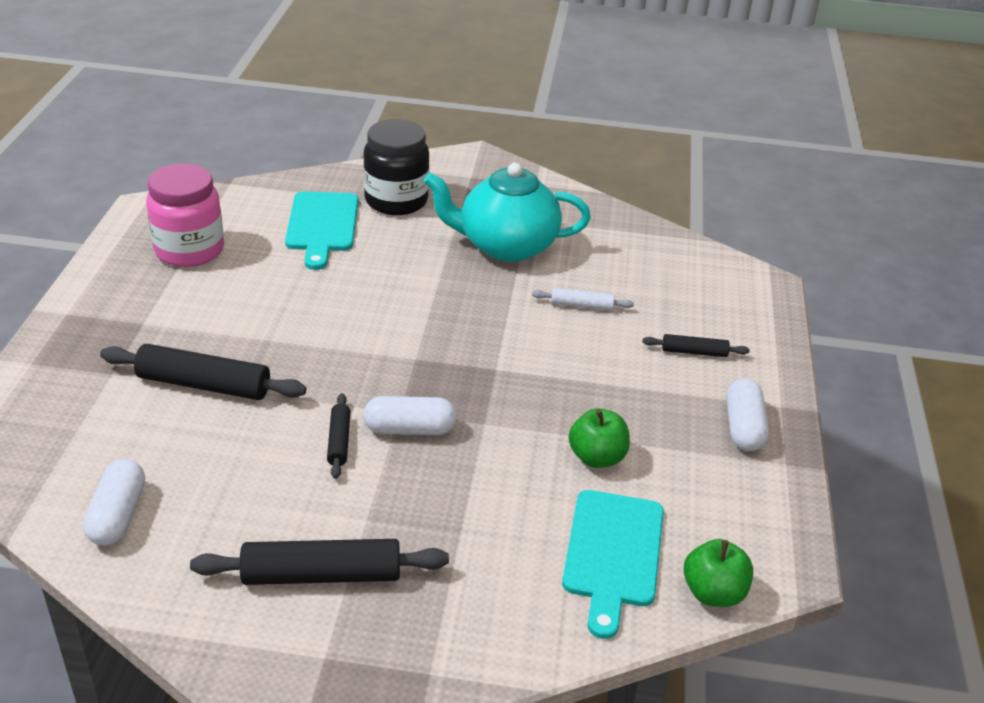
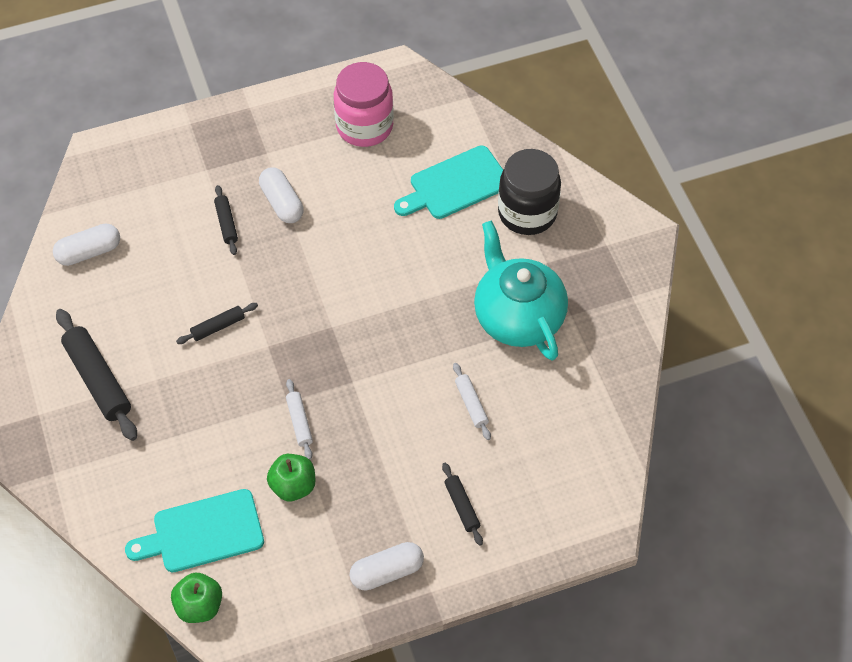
camera: 65 degrees right, 20 degrees up
(204, 385) = (226, 223): black rolling pin -> black rolling pin, size x0.53
(409, 429) = (254, 360): white capsule -> white capsule (282, 203)
(518, 423) = (299, 422): none -> white rolling pin

